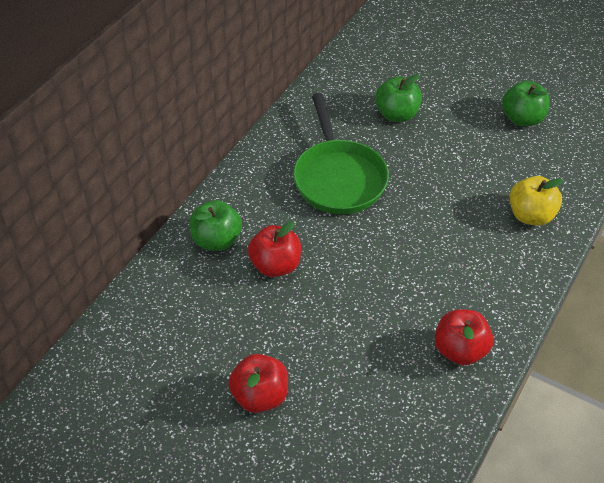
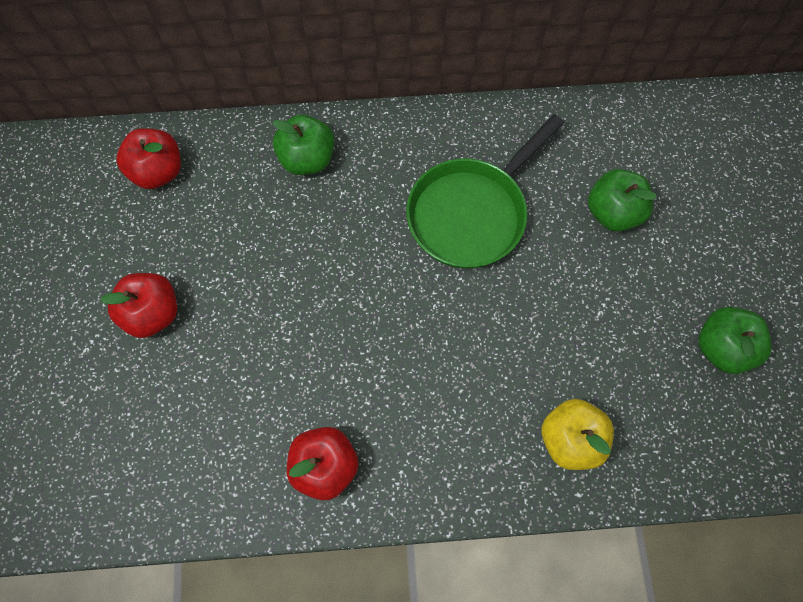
camera: 55 degrees right, 20 degrees up
(275, 265) = (313, 229): red apple -> red apple (158, 172)

